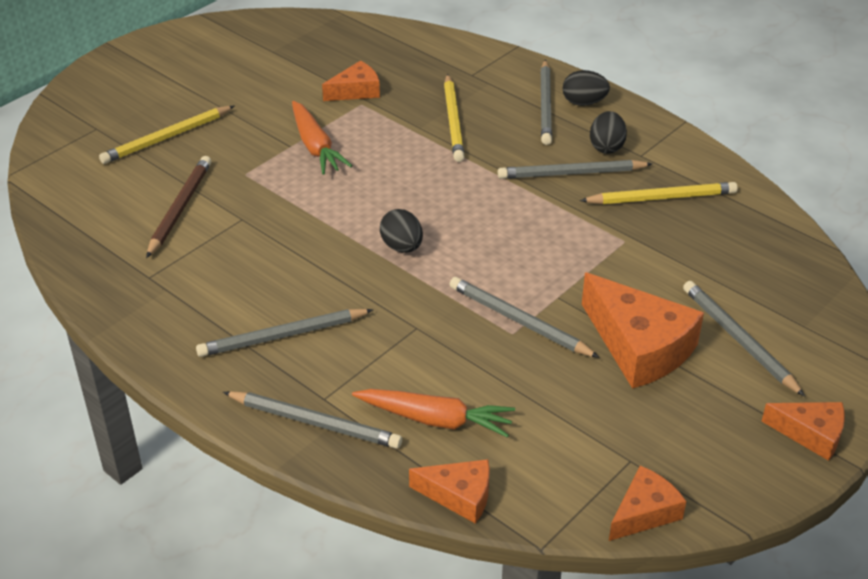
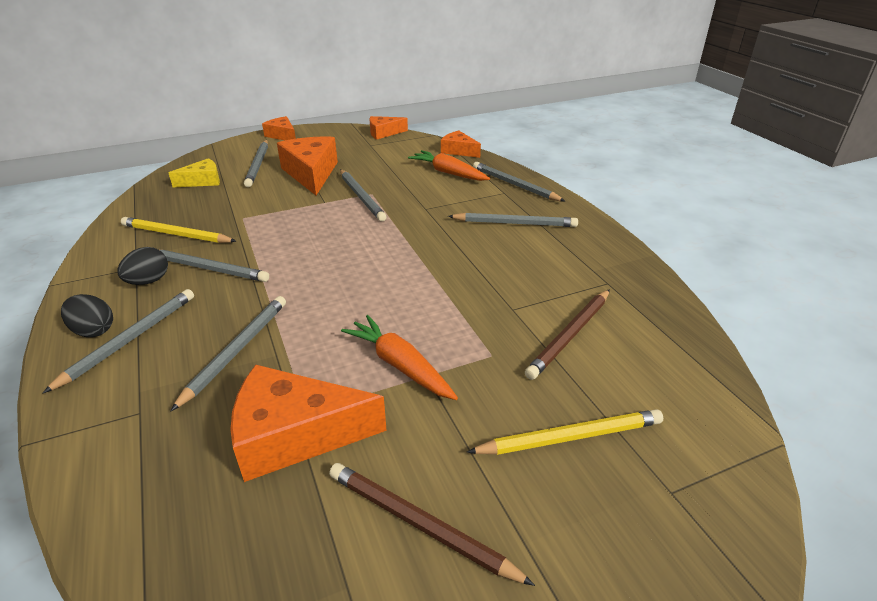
camera: 155 degrees left, 5 degrees down
(247, 78) = (420, 524): none -> brown pencil
(315, 146) = (400, 365): orange carrot -> orange carrot turned 45 degrees counterclockwise
(356, 91) = (294, 435): orange cheese -> orange cheese, size x1.77
(402, 247) = (395, 252): black egg -> none
(453, 121) = (236, 351): yellow pencil -> grey pencil
(762, 282) = (203, 181): none -> yellow cheese

